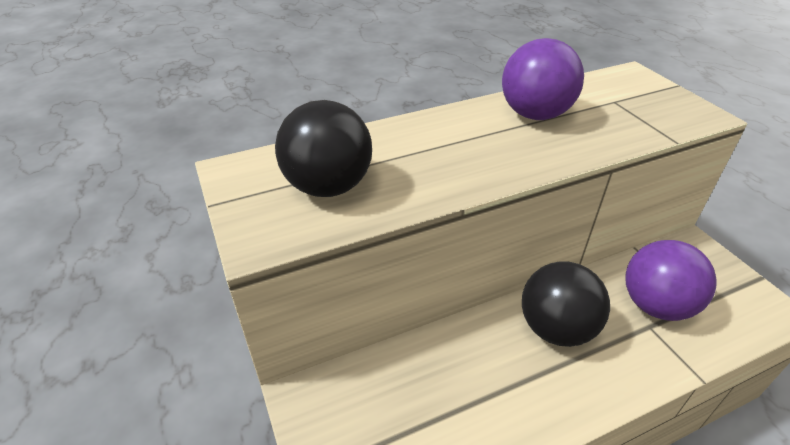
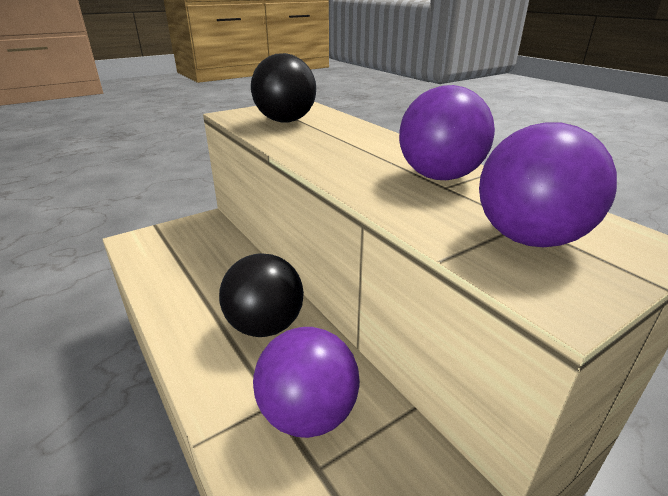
camera: 80 degrees right, 10 degrees down
(638, 105) = (529, 239): none -> purple ball

